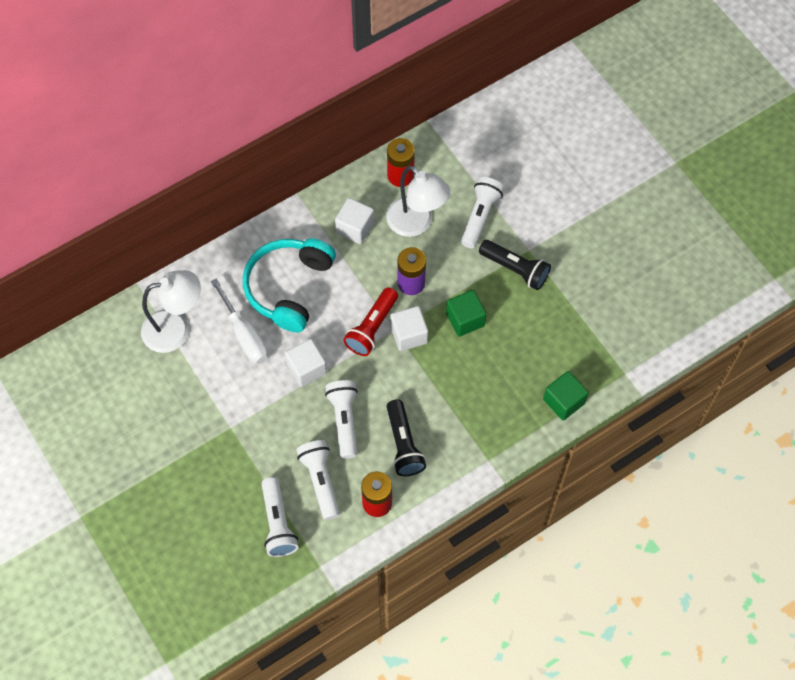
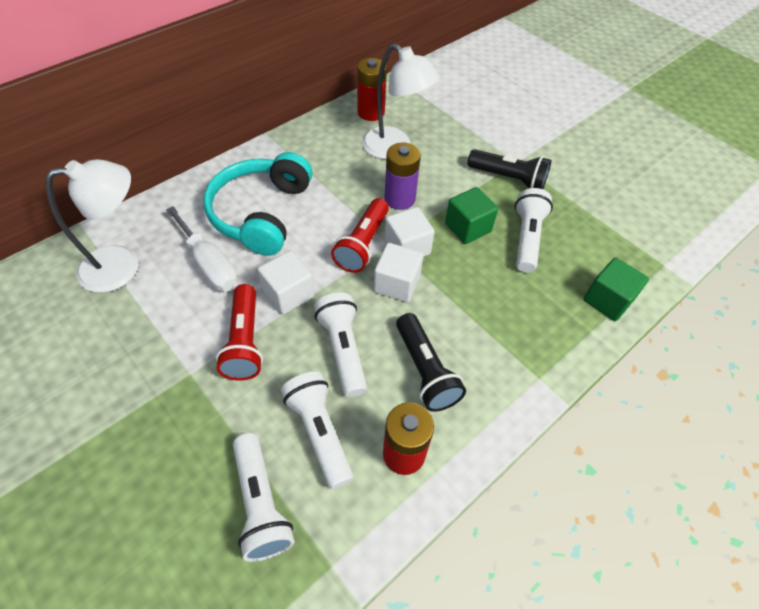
camera: 10 degrees left, 10 degrees down
(271, 406) = (245, 341): none -> red flashlight
(355, 228) = (330, 156): white cube -> white cube (397, 284)
(480, 216) = (459, 138): white flashlight -> white flashlight (526, 238)

